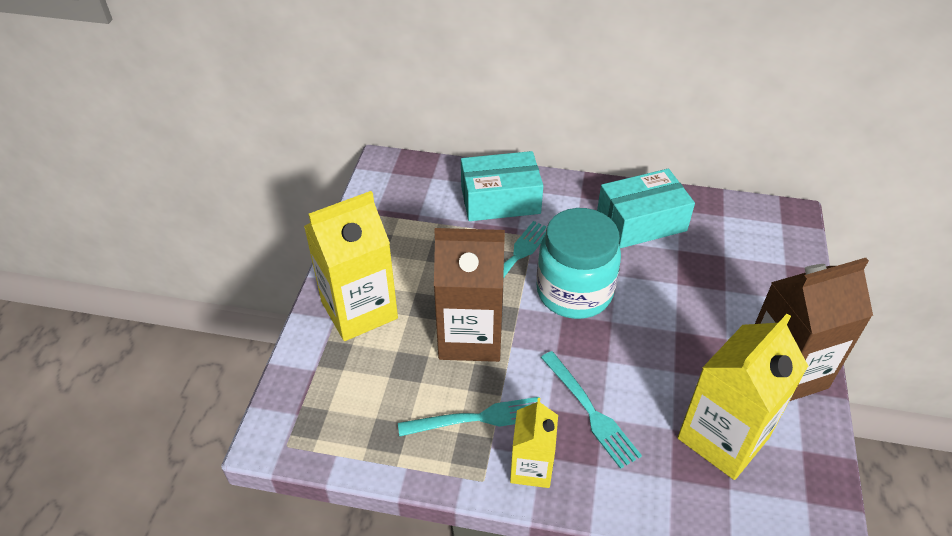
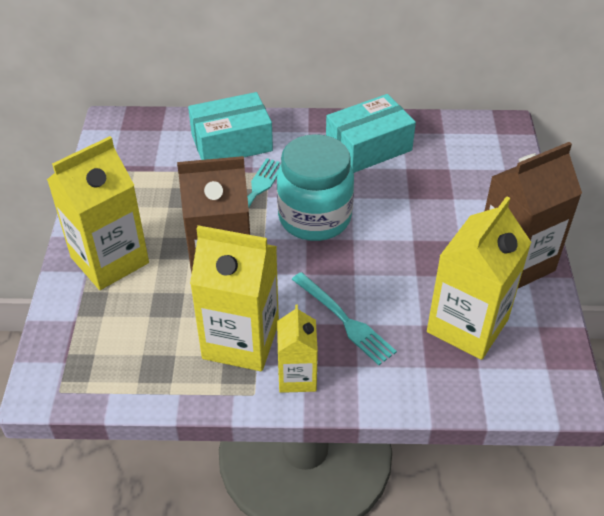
camera: 10 degrees left, 0 degrees up
(478, 418) = (241, 341): turquoise fork -> yellow carton

